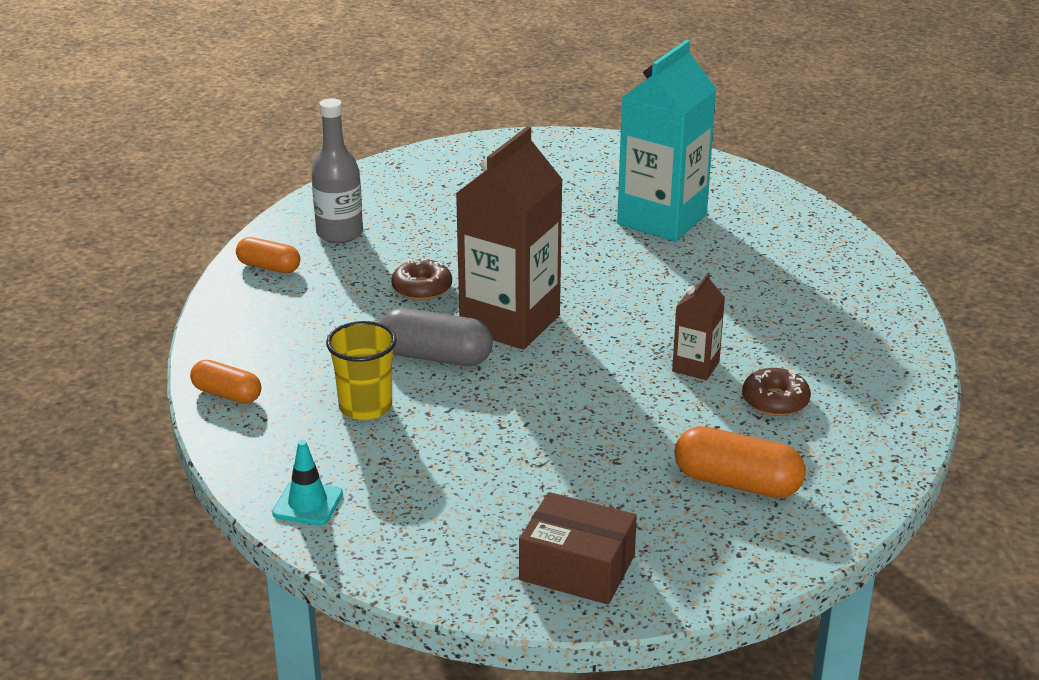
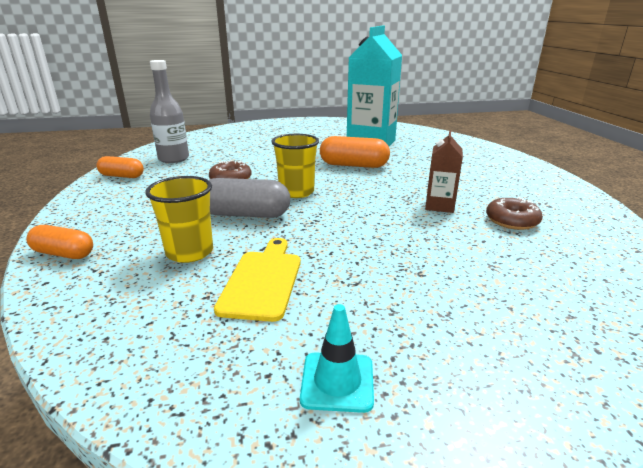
camera: 10 degrees left, 5 degrees down
(308, 503) = (122, 348): turquoise traffic cone -> turquoise traffic cone (337, 381)
(442, 451) = (262, 281): none -> yellow cutting board
(510, 322) = (296, 192): brown carton -> yellow cup
(577, 567) = (444, 391): brown box -> none
(737, 483) = (535, 281): orange capsule -> orange capsule (353, 165)

